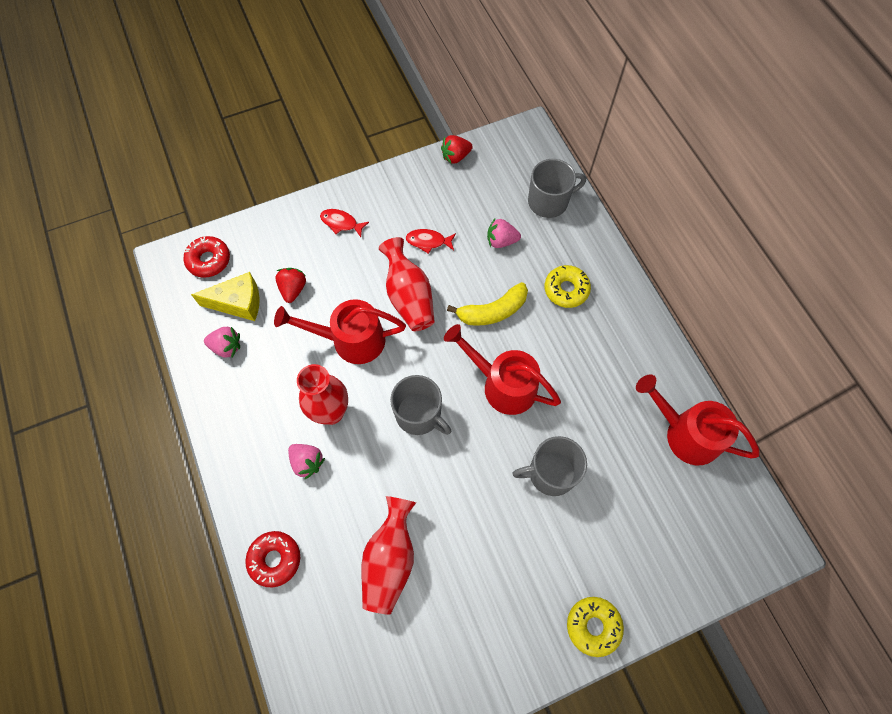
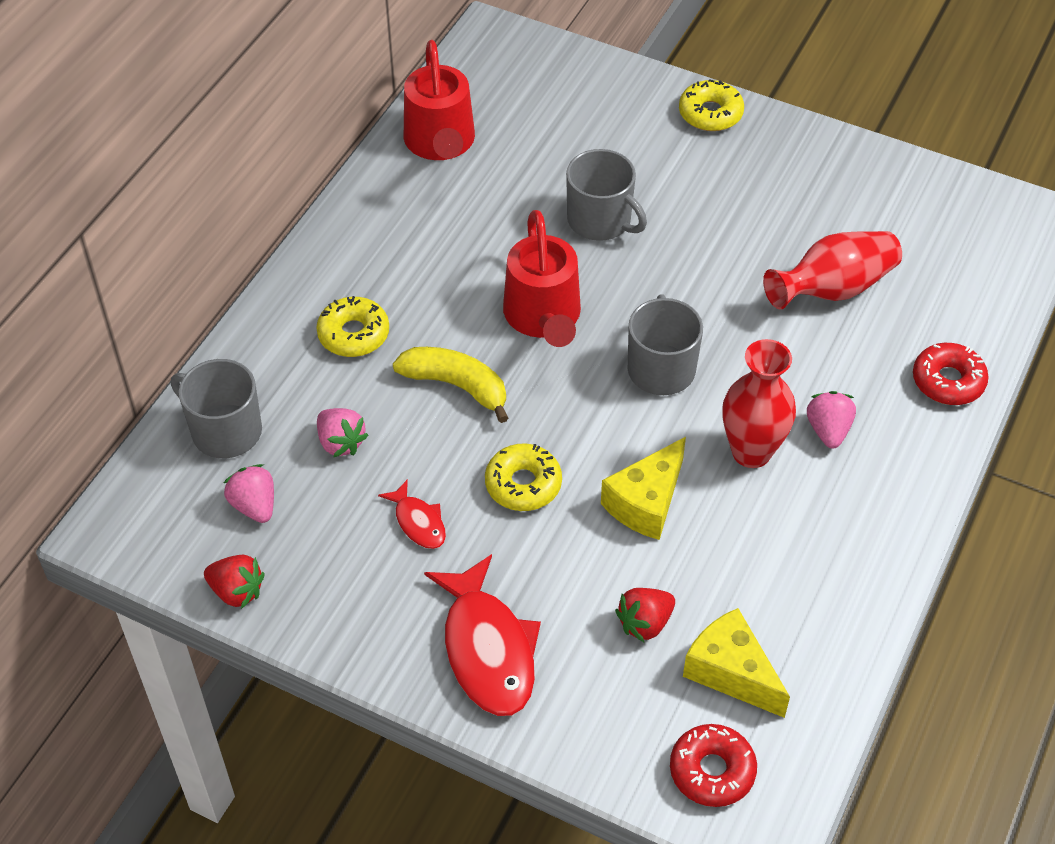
camera: 130 degrees left, 15 degrees down
(226, 347) = (799, 631): pink strawberry -> pink strawberry (254, 505)
(341, 223) = (488, 649): red fish -> red fish, size x1.97
(350, 340) = (646, 502): red watering can -> yellow cheese
(409, 297) = (523, 484): red vase -> yellow donut

